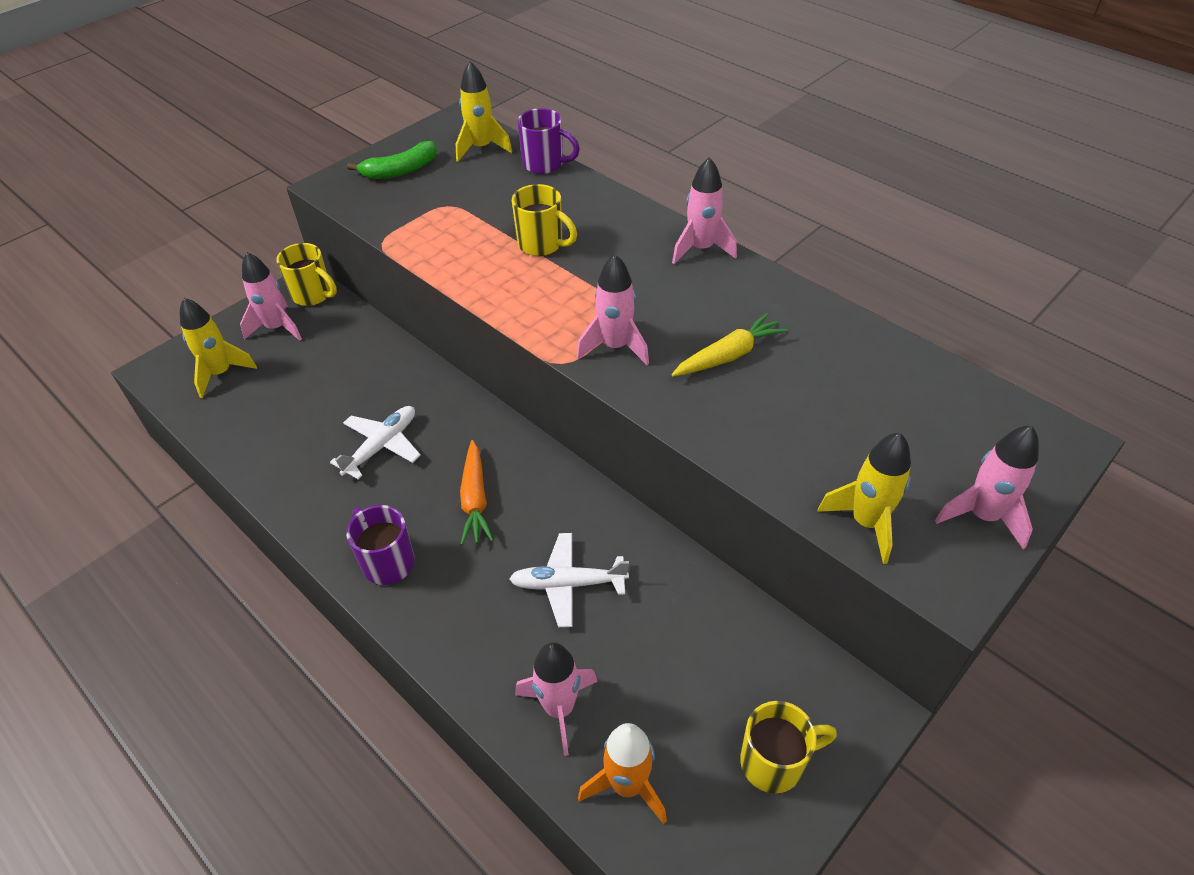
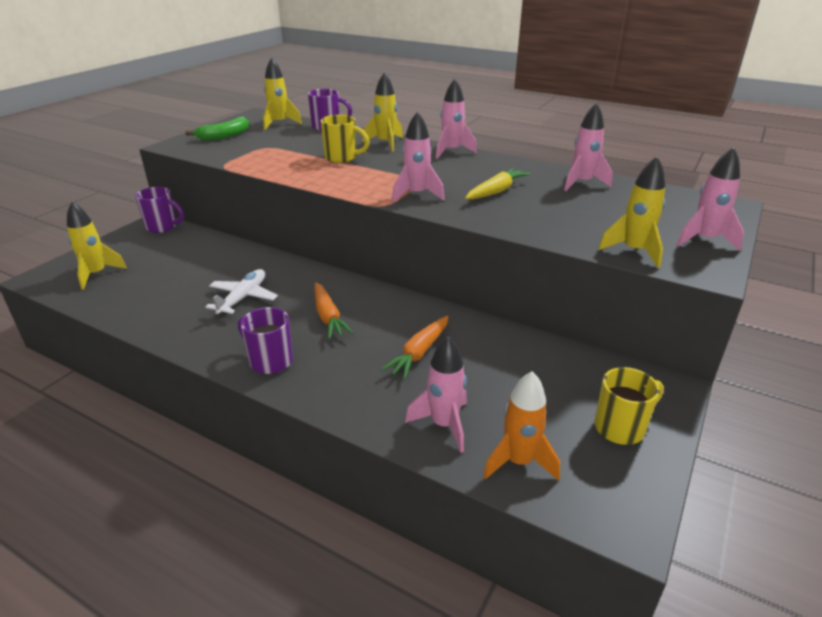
camera: 15 degrees left, 15 degrees down
(277, 328) = (138, 246): pink rocket -> pink rocket (582, 183)
(313, 295) = (163, 227): yellow mug -> purple mug
(568, 584) = (419, 352): white plane -> orange carrot
(613, 217) = (385, 143): none -> yellow rocket

